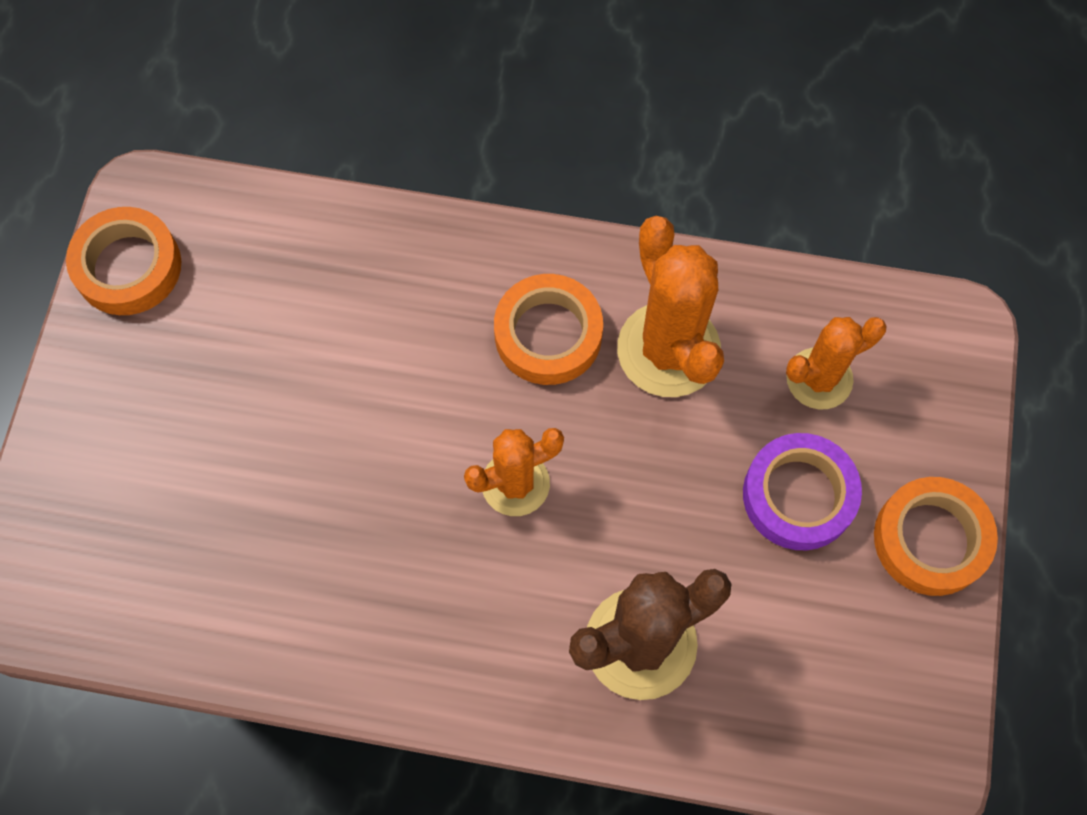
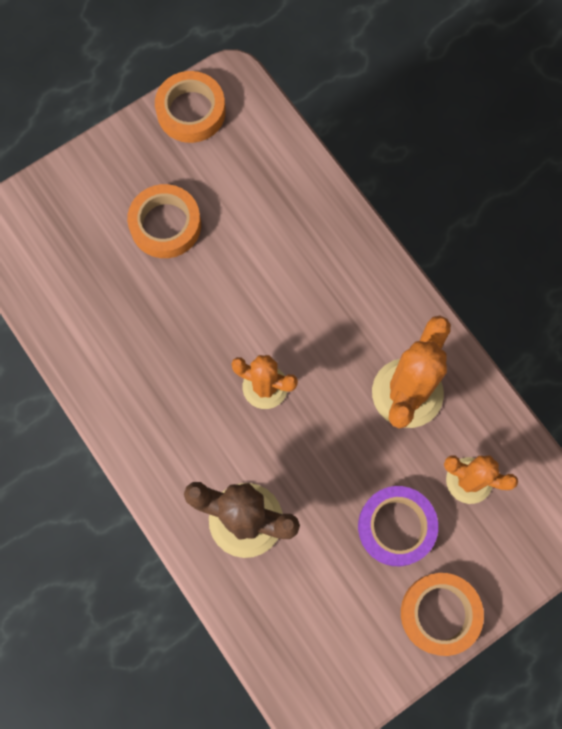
camera: 45 degrees right, 5 degrees up
(548, 334) = (355, 329): orange tape -> orange tape (165, 225)

